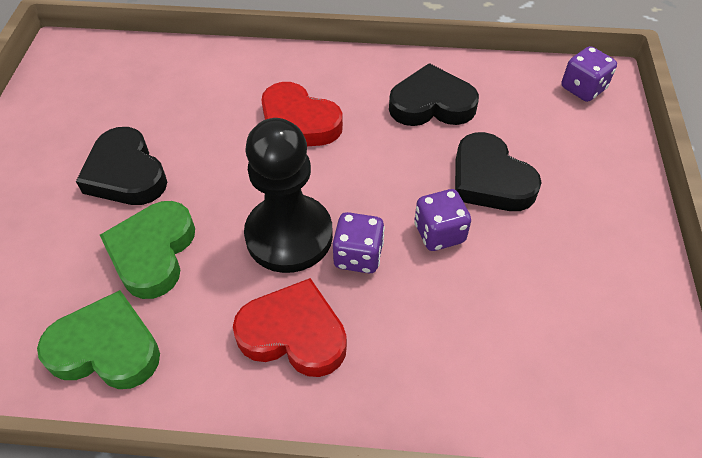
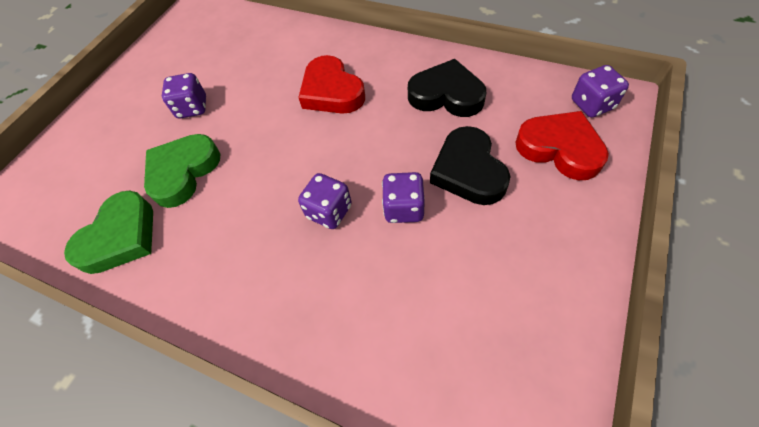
camera: 25 degrees right, 5 degrees up
(106, 348) = (120, 237): green heart -> green heart turned 90 degrees clockwise
(126, 174) = (192, 108): black heart -> purple dice
(289, 235) = (284, 182): black pawn -> none
(294, 334) = (252, 263): red heart -> red heart (560, 148)

